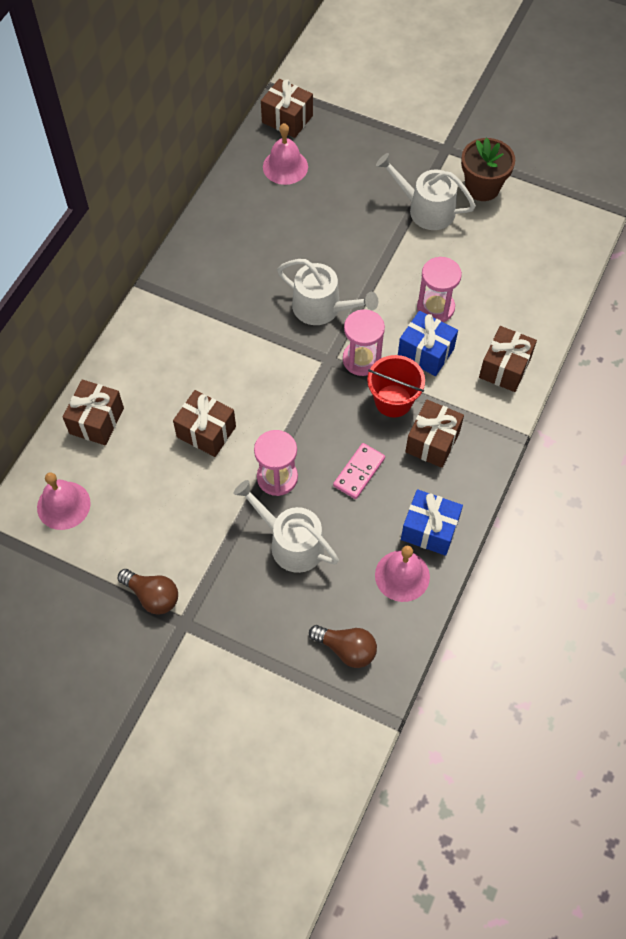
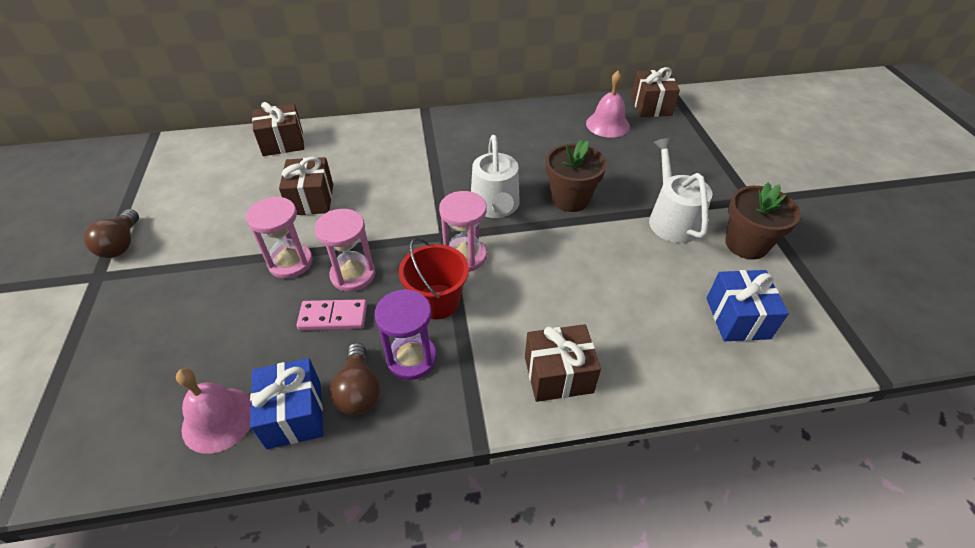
camera: 55 degrees right, 15 degrees down
(63, 505) = (194, 161): pink bell -> none
(291, 543) = (220, 307): white watering can -> none
(346, 649) = (99, 416): brown light bulb -> brown light bulb (359, 390)
(354, 255) = (570, 199): none -> brown flower pot
(425, 352) = (515, 298): blue gift -> blue gift (737, 318)
(432, 442) = (411, 358): brown gift -> purple hourglass
(435, 308) = (574, 279): pink hourglass -> pink hourglass (353, 275)

